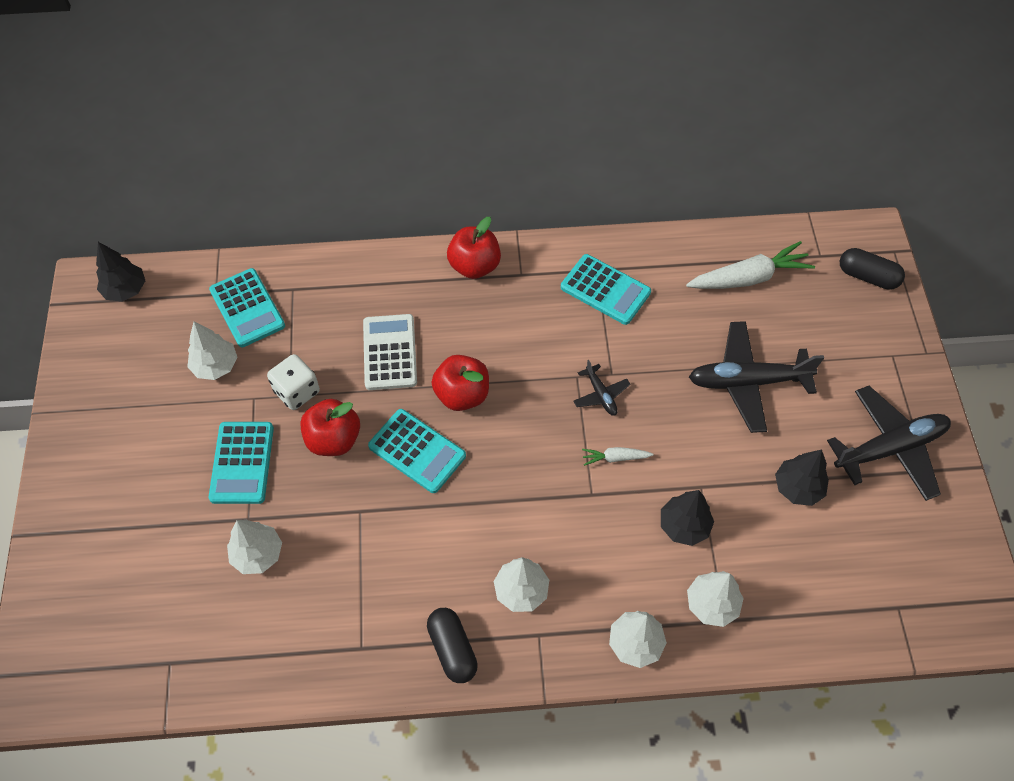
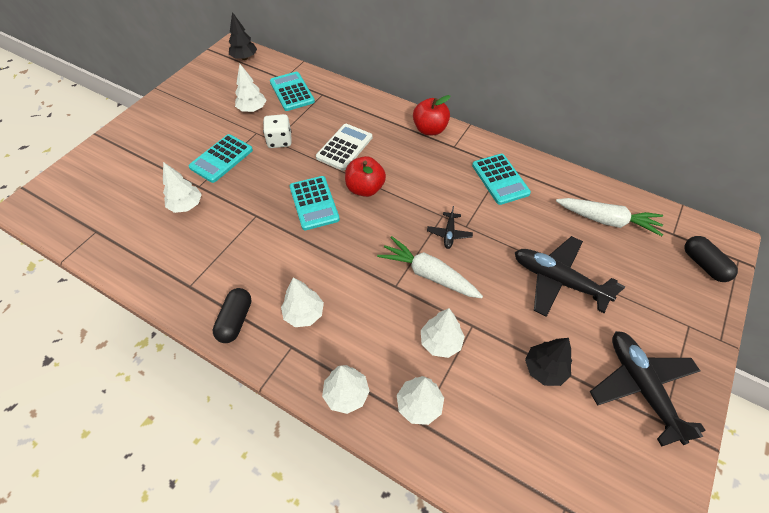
camera: 35 degrees right, 5 degrees down
(247, 308) = (292, 92): turquoise calculator -> turquoise calculator turned 150 degrees clockwise
(334, 439) = (276, 173): red apple -> none
(615, 458) = (428, 274): white carrot -> white carrot, size x2.03
(684, 526) = (440, 342): black tree -> white tree
(889, 448) = (641, 387): black plane -> black plane turned 120 degrees counterclockwise

